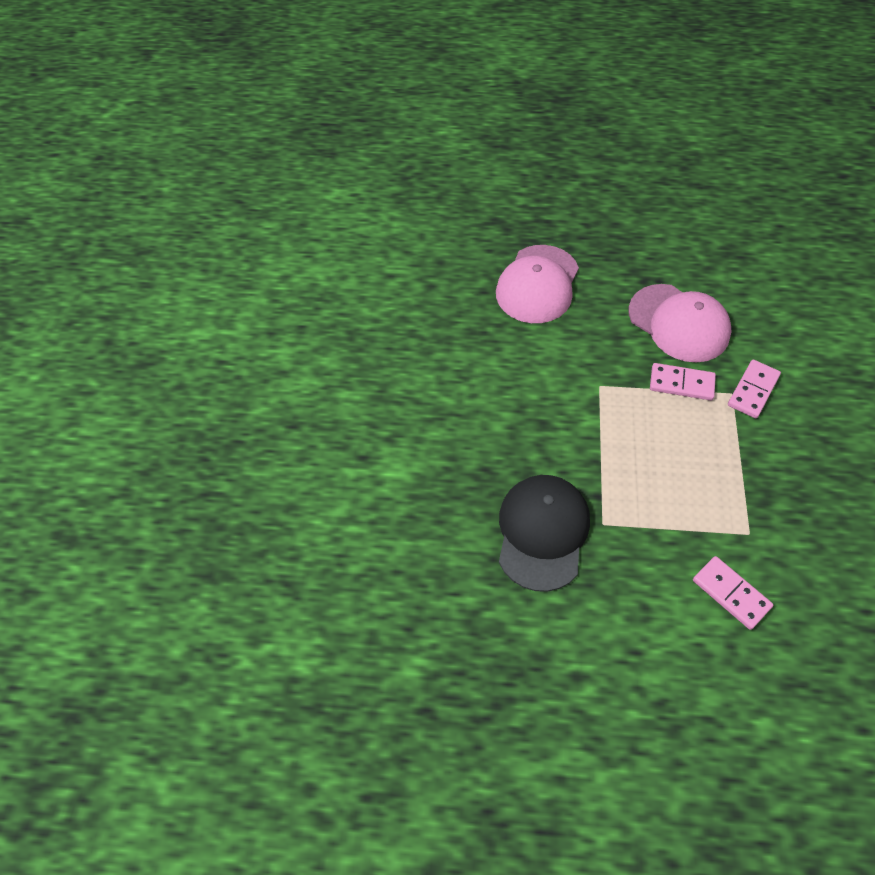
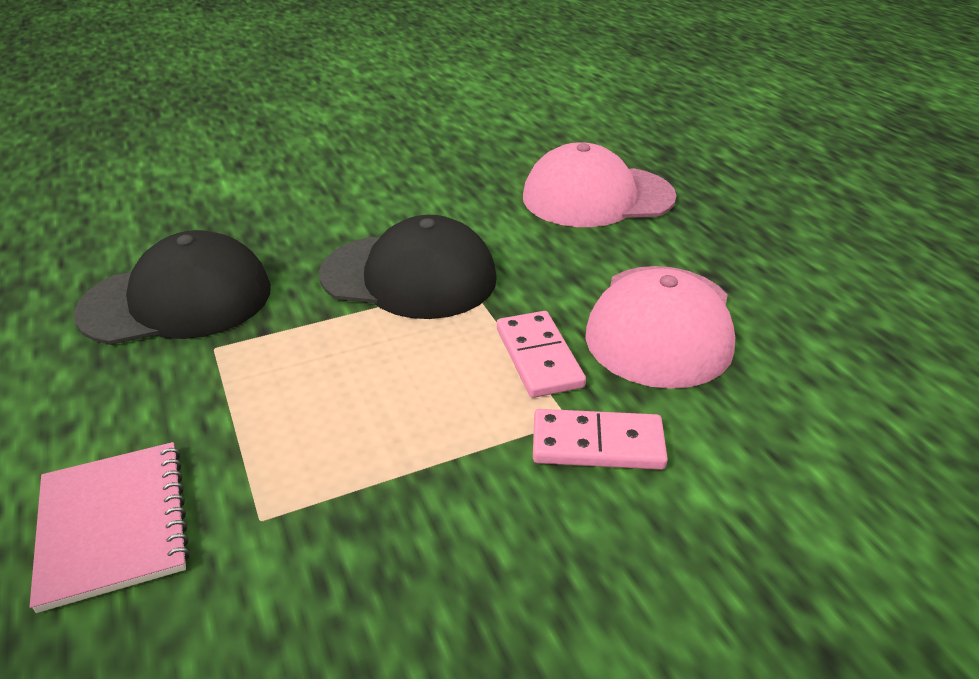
camera: 60 degrees right, 20 degrees down
(577, 409) = (409, 276): none -> black cap
(731, 594) = (113, 525): pink domino -> pink notebook

